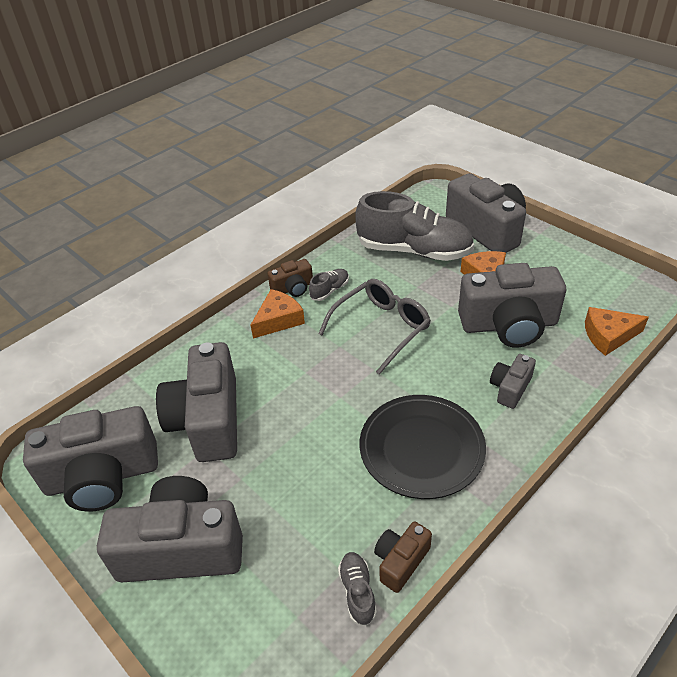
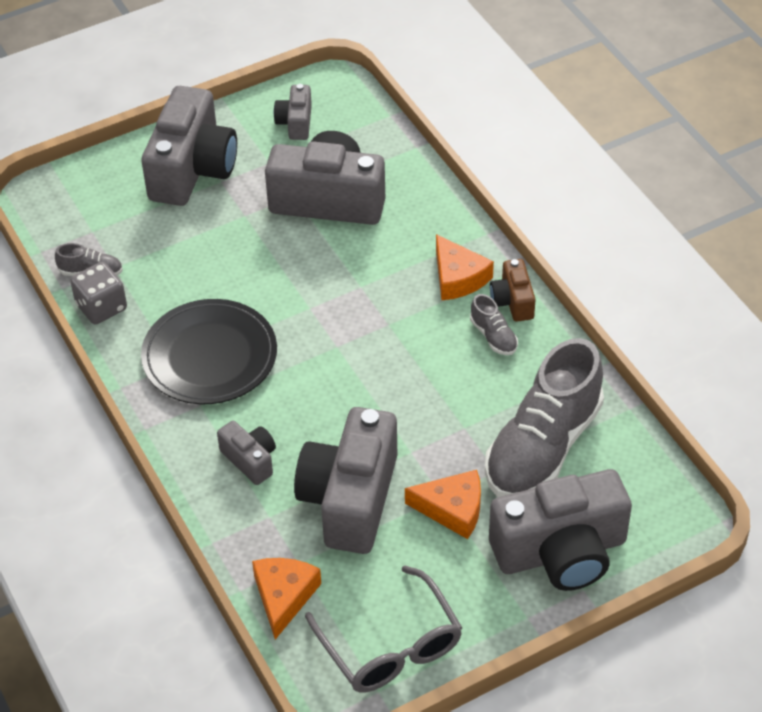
camera: 105 degrees right, 5 degrees up
(102, 476) = (295, 122): grey camera -> grey camera, size x0.48
(381, 328) = (401, 370): grey glasses -> grey glasses (390, 646)
(401, 561) = (101, 307): brown camera -> grey dice

